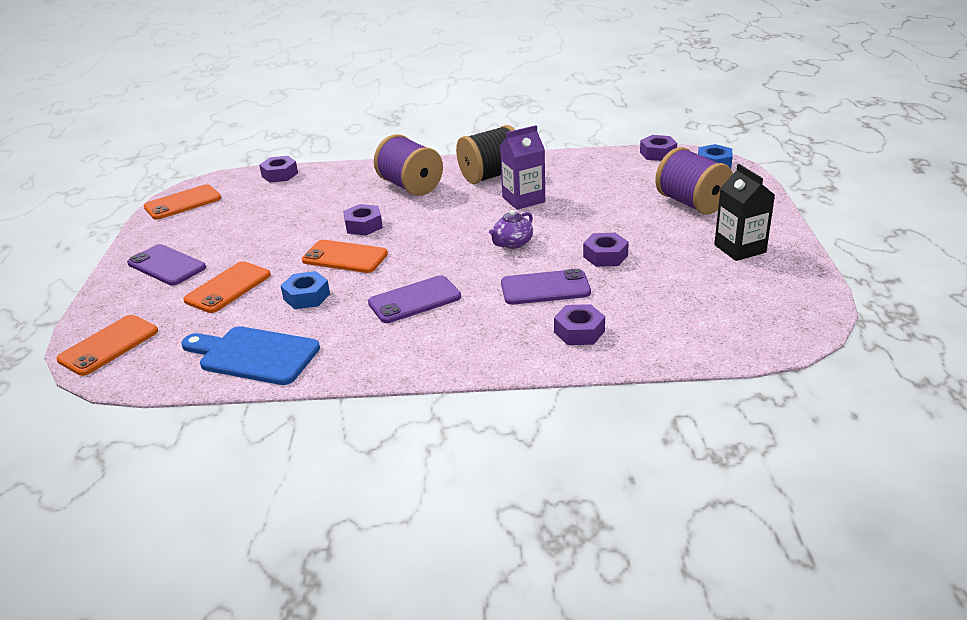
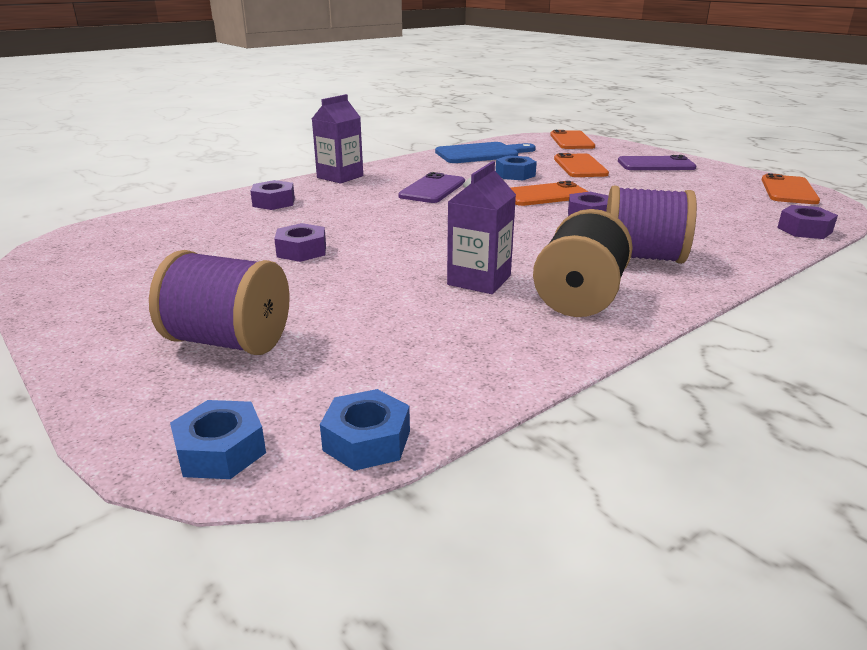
camera: 140 degrees right, 5 degrees down
(469, 361) = (340, 177): none -> purple carton
(512, 243) = (416, 237): purple teapot -> none
(545, 288) = (334, 217): purple phone -> none
(658, 153) = (367, 440): purple nut -> blue nut
(740, 248) = (133, 297): black carton -> none

